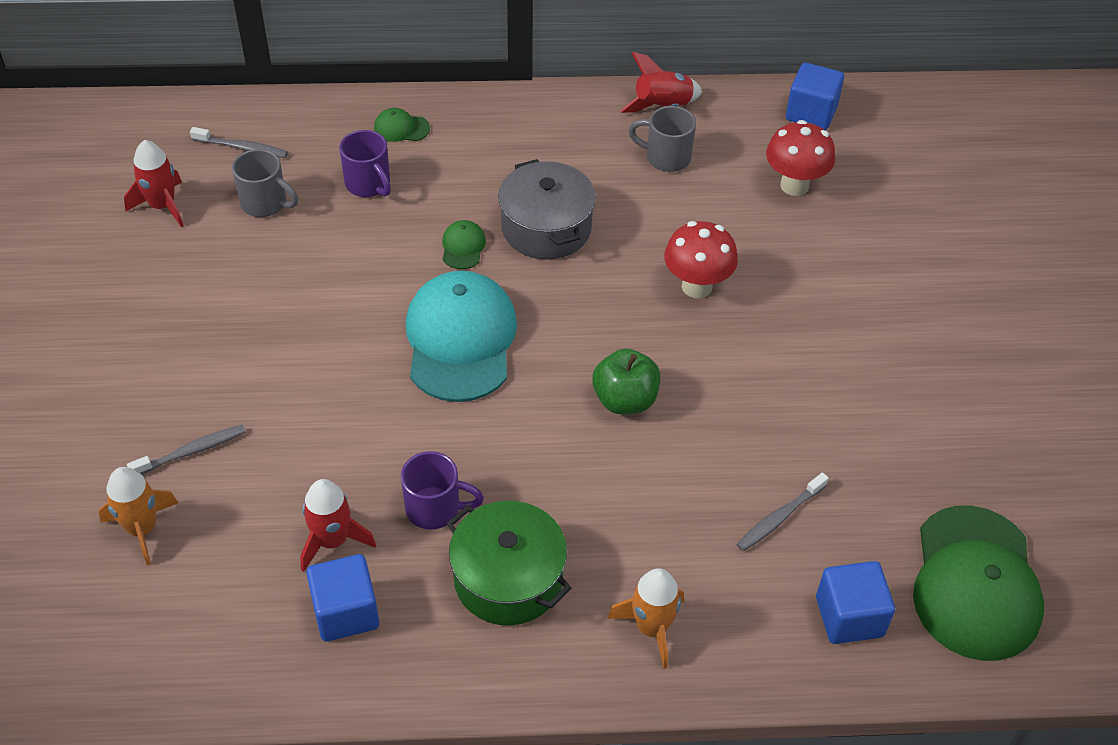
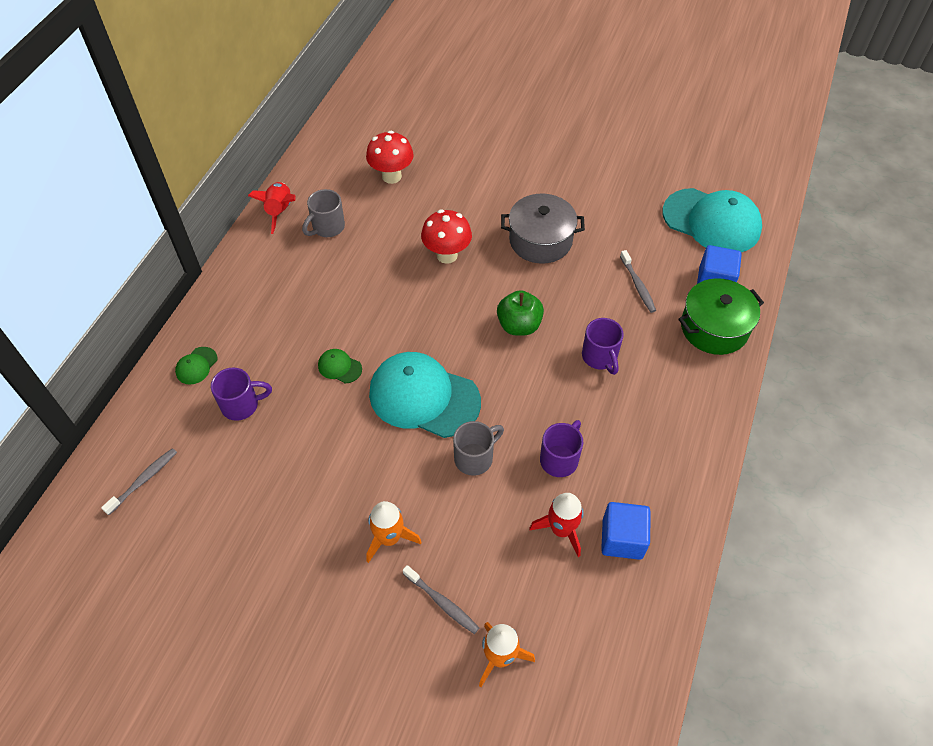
camera: 65 degrees left, 5 degrees up
(163, 206) = (171, 558): red rocket -> none
(191, 451) = (442, 602): grey toothbrush -> grey toothbrush turned 135 degrees clockwise
(265, 203) = (217, 481): grey mug -> grey mug (475, 458)
(508, 579) = (630, 436): green pot -> green pot (714, 328)
(546, 228) = (350, 314): grey pot -> grey pot (540, 240)
(622, 507) = (600, 357): none -> purple mug
(652, 628) = (691, 375): orange rocket -> orange rocket (389, 538)
(811, 113) = (336, 144): blue cube -> none
(975, 583) = (712, 221): green cap -> turquoise cap

